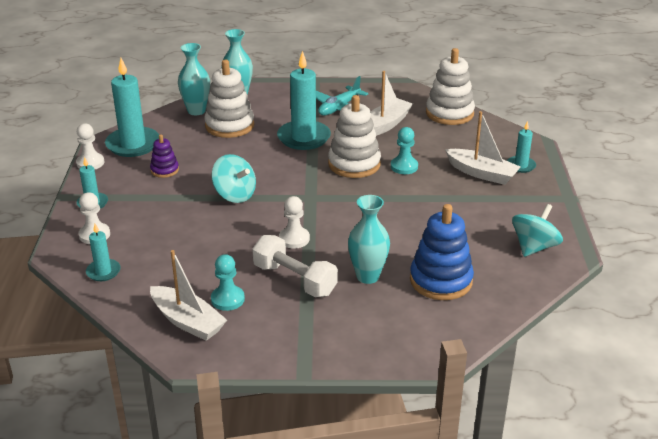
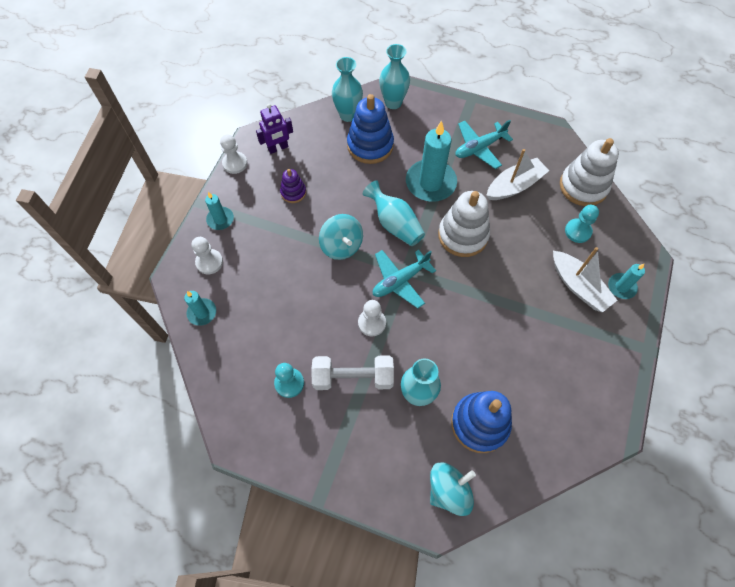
camera: 20 degrees right, 30 degrees up
(133, 144) = (278, 148): turquoise candle -> purple robot
(187, 321) = (248, 399): white boat -> none
(229, 125) = (370, 145): white stacking toy -> blue stacking toy
(282, 170) = (395, 224): none -> turquoise vase
(294, 280) = (353, 377): white dumbbell -> white dumbbell turned 60 degrees counterclockwise
(308, 205) = (400, 281): none -> turquoise plane
(404, 167) = (508, 253): turquoise pawn -> turquoise pawn (578, 231)
(534, 247) = (585, 408): turquoise spinning top -> turquoise spinning top (449, 490)

